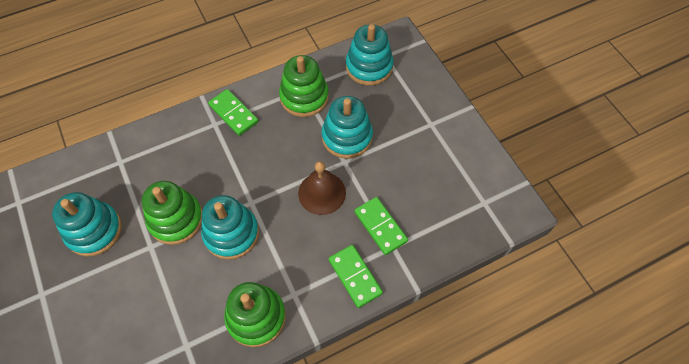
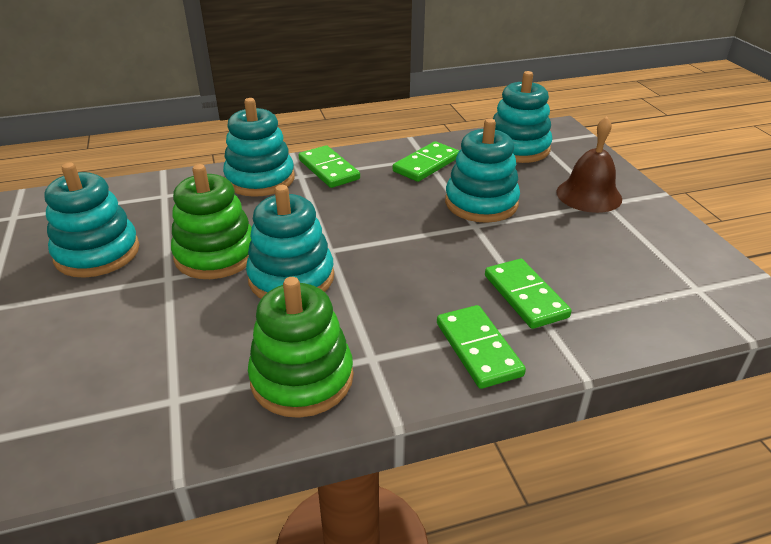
camera: 10 degrees right, 25 degrees down
(185, 132) = (260, 179): none -> turquoise stacking toy
(304, 97) = (426, 164): green stacking toy -> green domino
(322, 193) = (437, 251): brown bell -> brown bell (589, 195)

